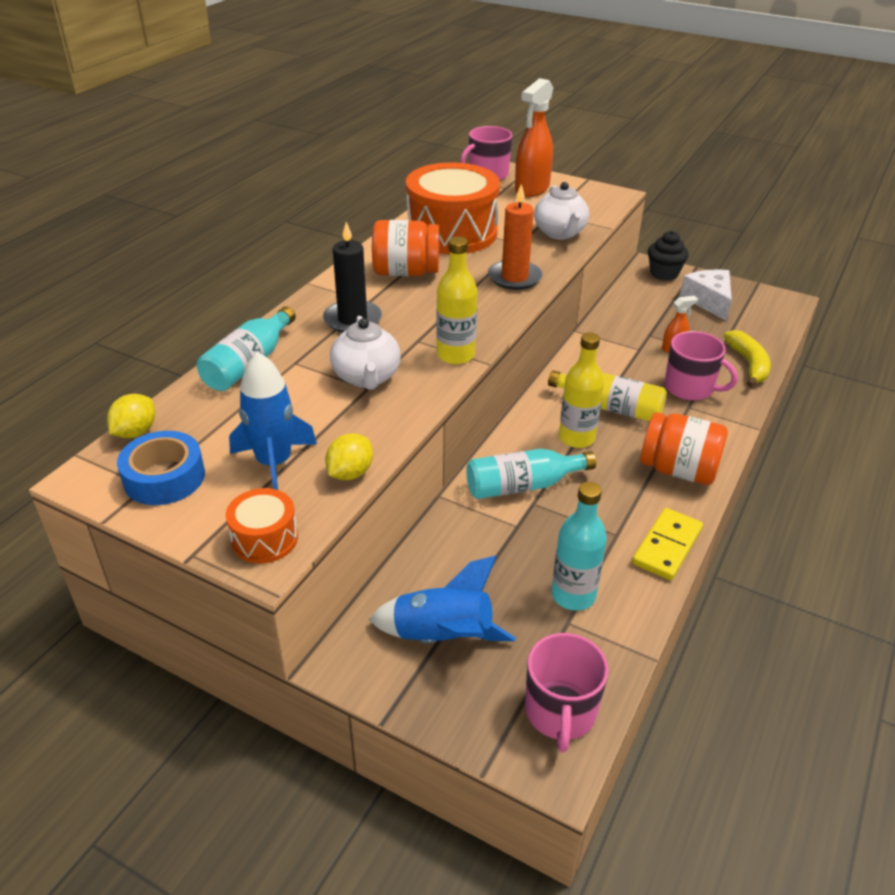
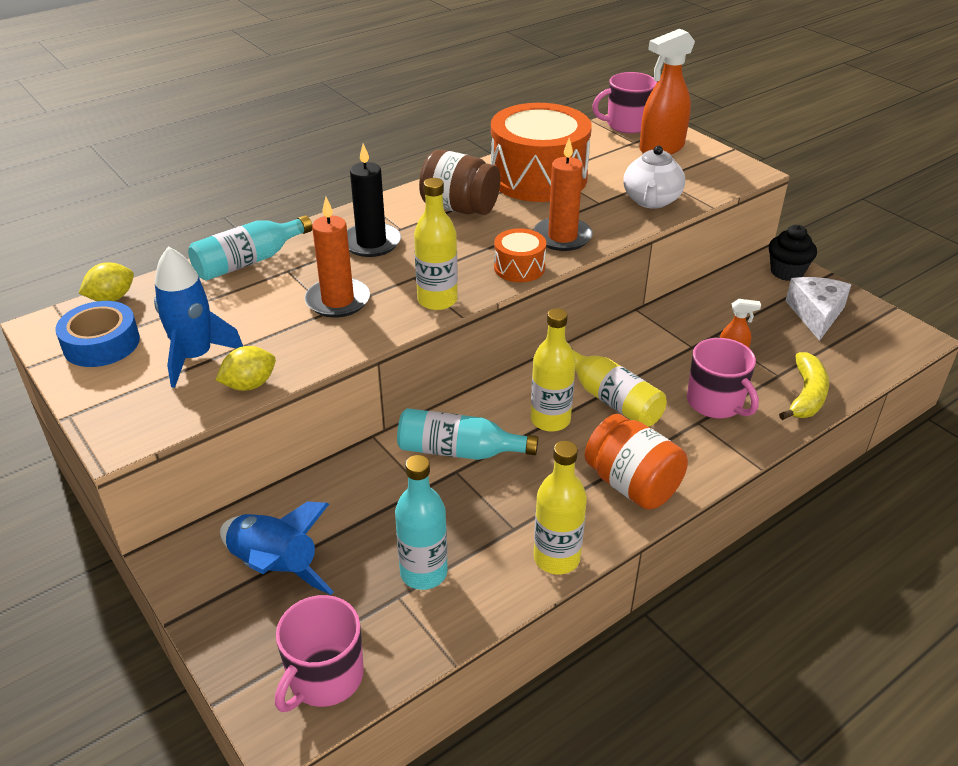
camera: 25 degrees right, 0 degrees up
(264, 539) = (133, 421): orange drum -> orange drum (519, 268)
(367, 378) = (338, 301): white teapot -> orange candle
(406, 272) = (459, 208): orange jar -> brown jar
(667, 546) = (556, 558): yellow domino -> yellow bottle

